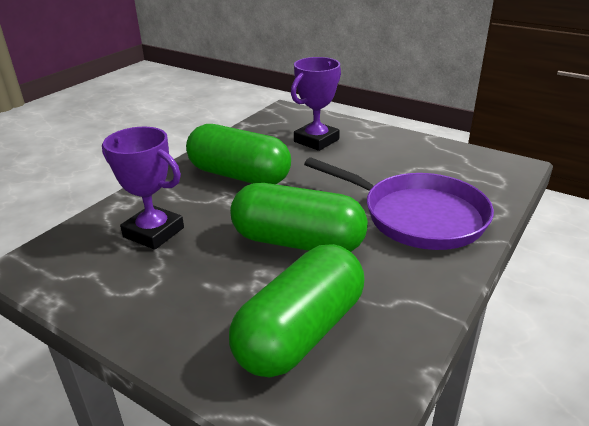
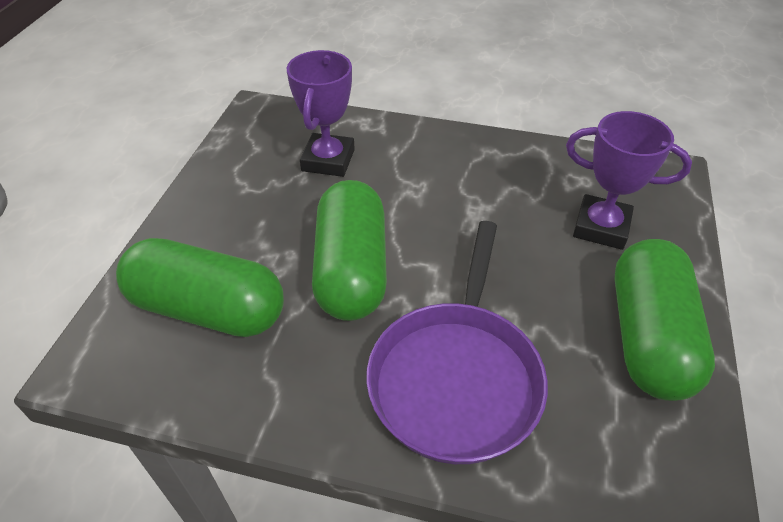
camera: 70 degrees right, 15 degrees up
(239, 175) = (464, 183): green capsule -> green capsule (648, 336)

